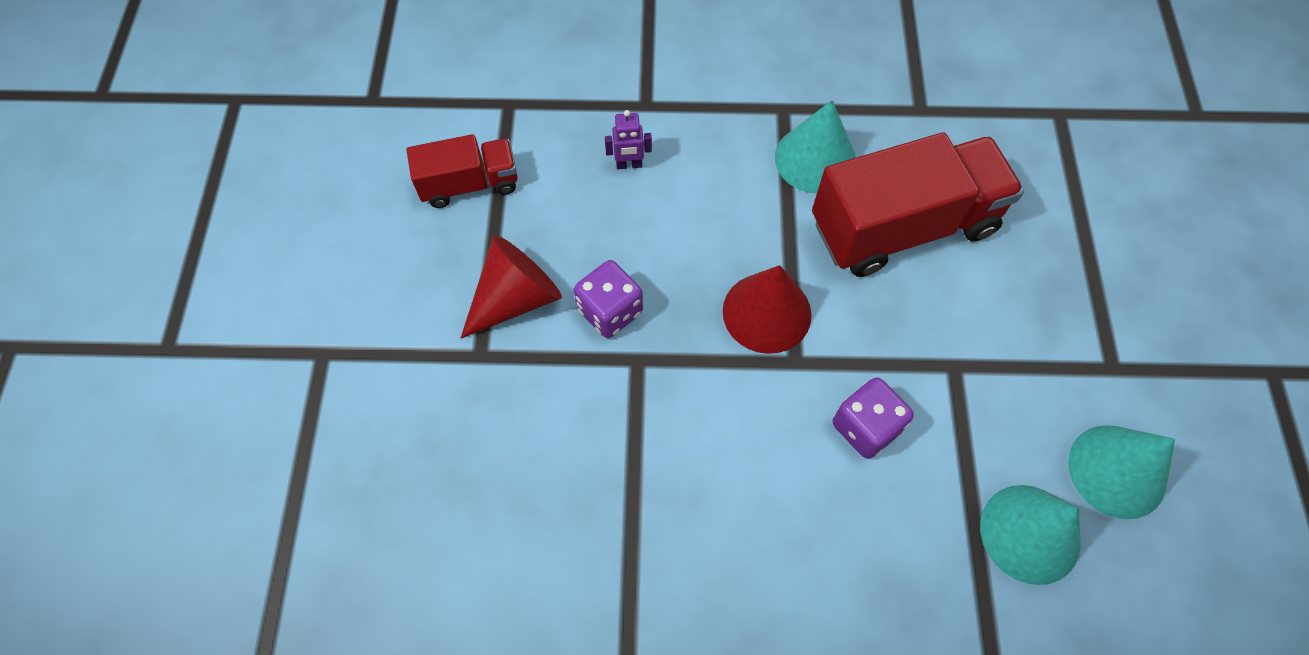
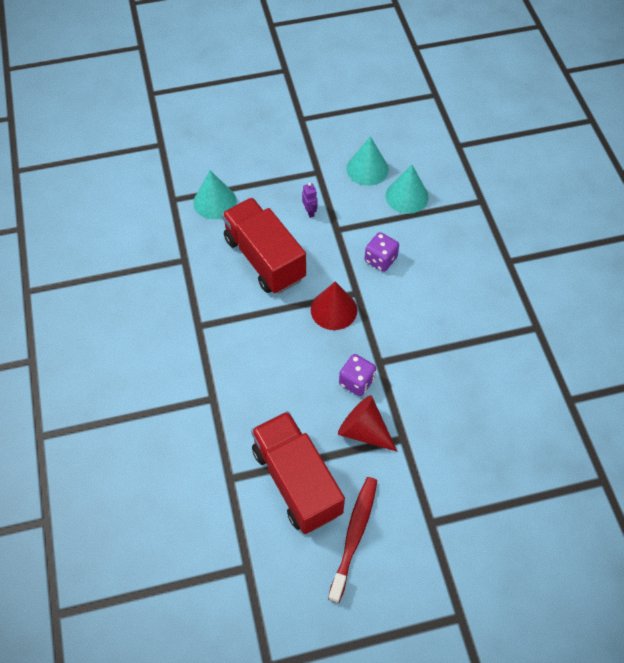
camera: 105 degrees left, 5 degrees down
(353, 239) = (354, 535): none -> red toothbrush
(469, 184) = (297, 481): red truck -> red truck, size x1.81
(629, 165) = (259, 396): purple robot -> purple robot (310, 212)
(815, 159) = (231, 304): turquoise cone -> turquoise cone (215, 202)

